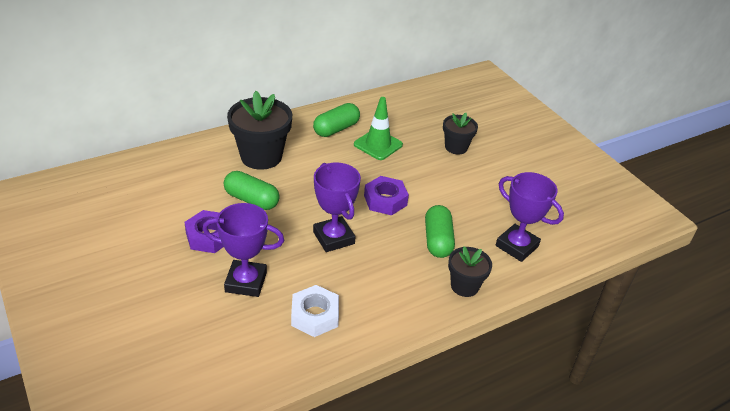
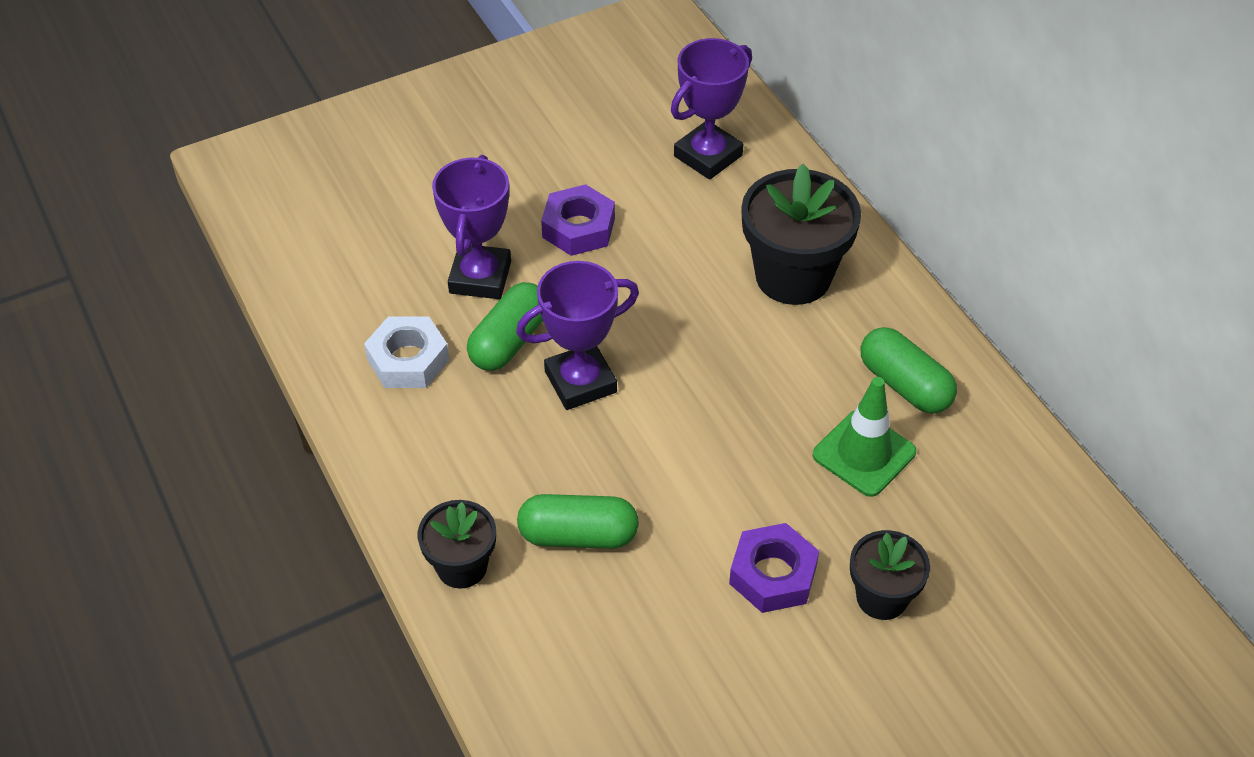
camera: 95 degrees right, 10 degrees up
(251, 200) = (670, 271): green capsule -> green capsule (509, 341)
(385, 200) = (687, 459): purple nut -> purple nut (773, 575)
(516, 246) = (565, 669): purple trophy -> purple trophy (708, 156)

